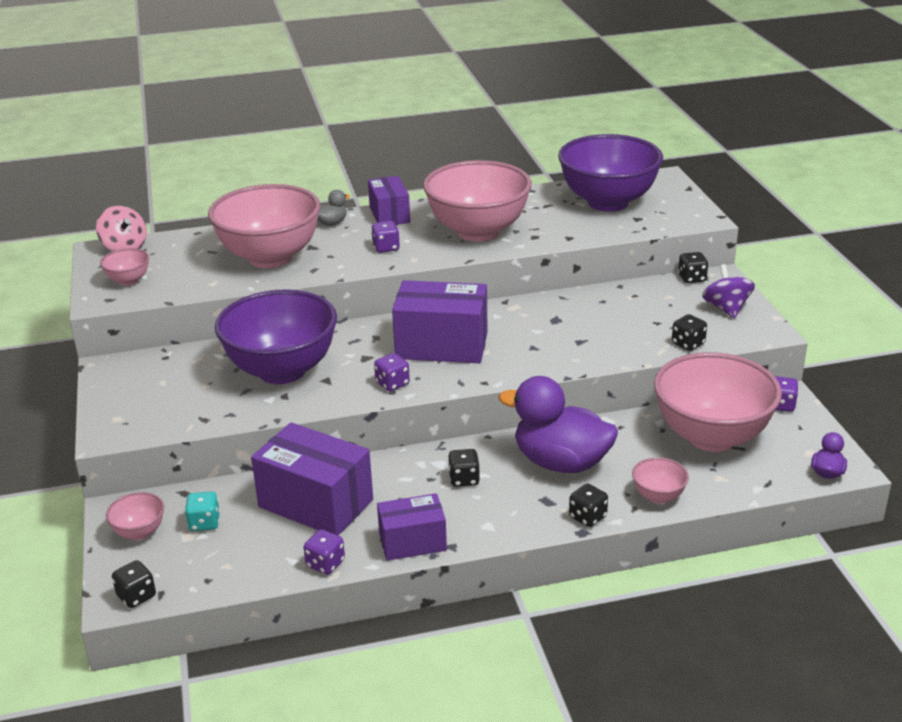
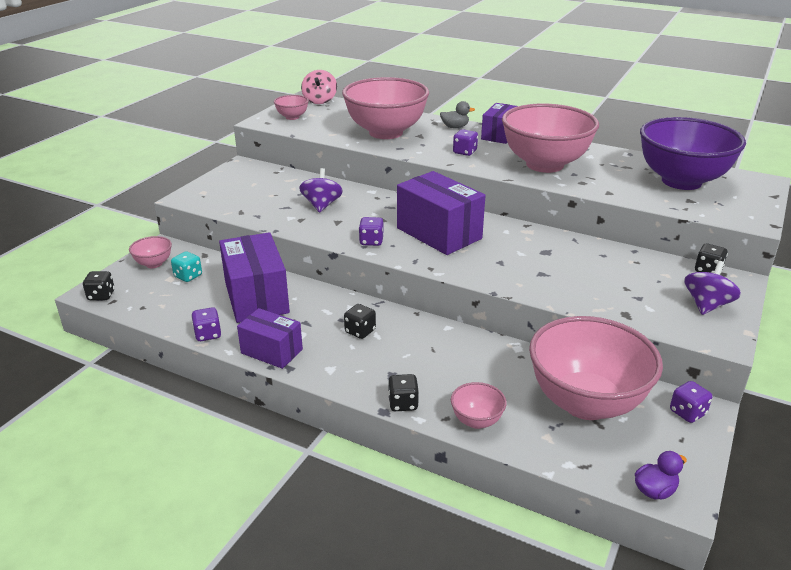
camera: 40 degrees right, 0 degrees up
(282, 371) = (322, 205): purple bowl -> purple spinning top
(561, 463) = (440, 356): purple duck -> none
(688, 344) = (630, 315): black dice -> none

